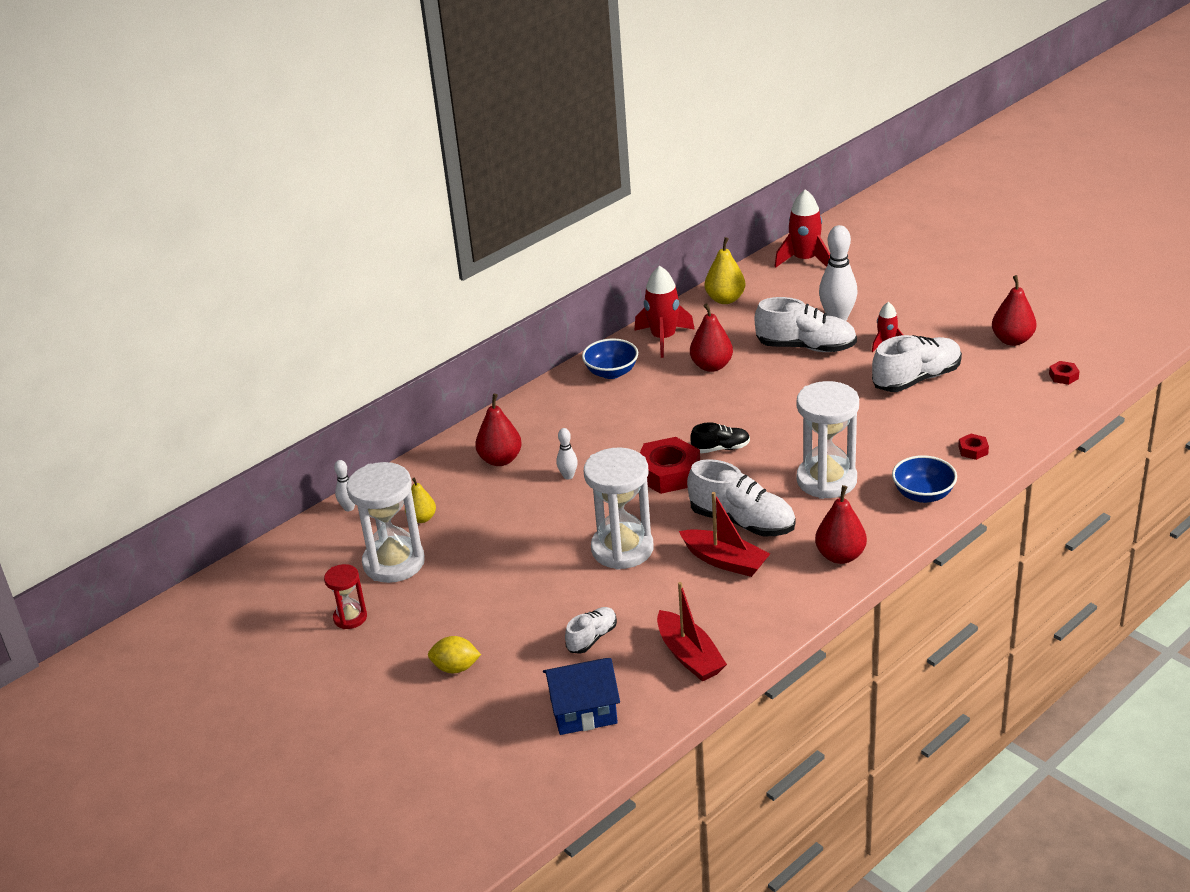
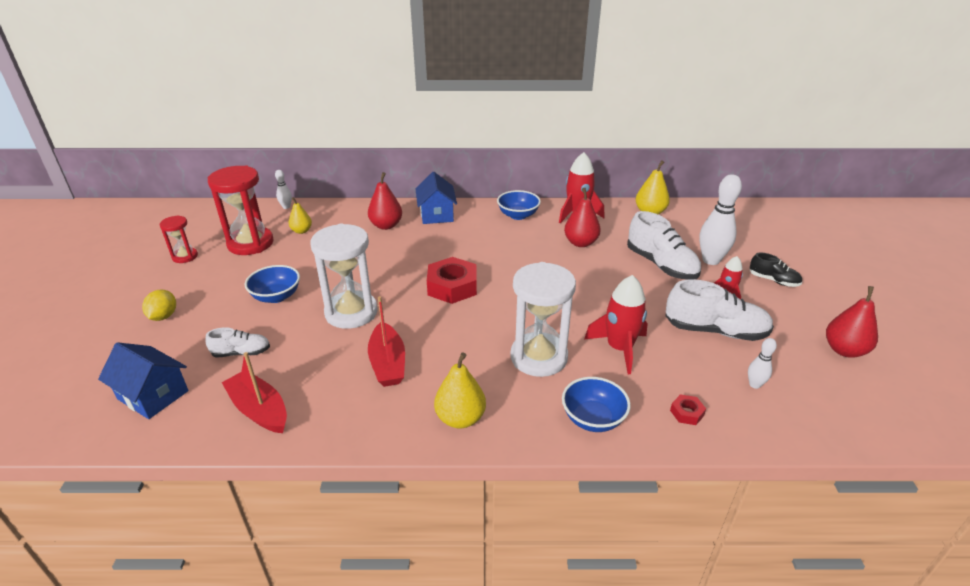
camera: 40 degrees right, 0 degrees up
(394, 563) = (250, 243): white hourglass -> red hourglass
(455, 668) = (164, 316): yellow lemon -> yellow lemon turned 45 degrees clockwise
(527, 583) = (276, 296): none -> blue bowl
(529, 418) = (436, 214): none -> blue house
(568, 476) = (400, 254): white bowling pin -> white bowling pin (754, 385)
(689, 656) = (259, 410): red boat -> red boat turned 120 degrees clockwise
(721, 448) = (506, 292): black shoe -> black shoe (773, 280)
(742, 522) = (441, 346): white shoe -> none
(805, 260) = (740, 216): red rocket -> red rocket (619, 349)
(840, 556) = (460, 418): red pear -> yellow pear
(1063, 376) = (860, 407): red nut -> none

